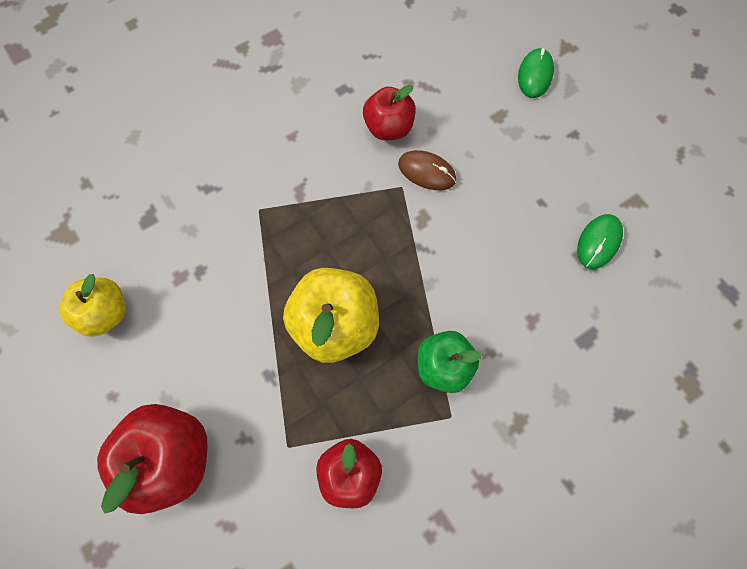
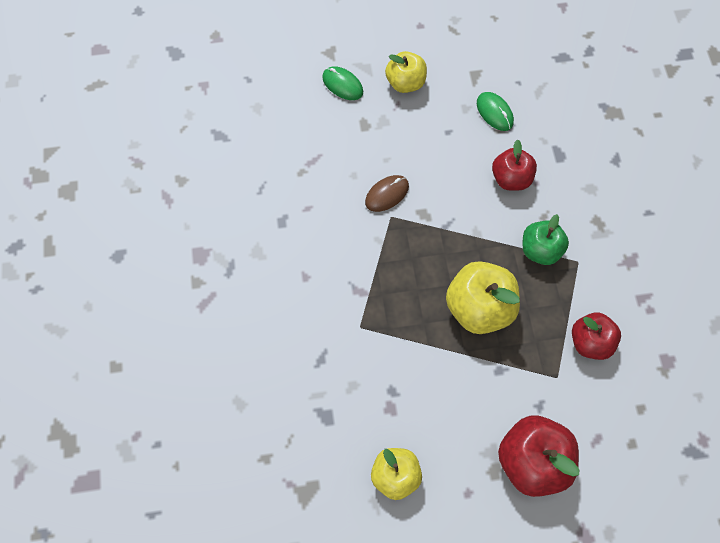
camera: 65 degrees left, 5 degrees down
(388, 127) = (335, 203): red apple -> red apple (511, 179)
(577, 133) = (405, 83): none -> yellow apple

